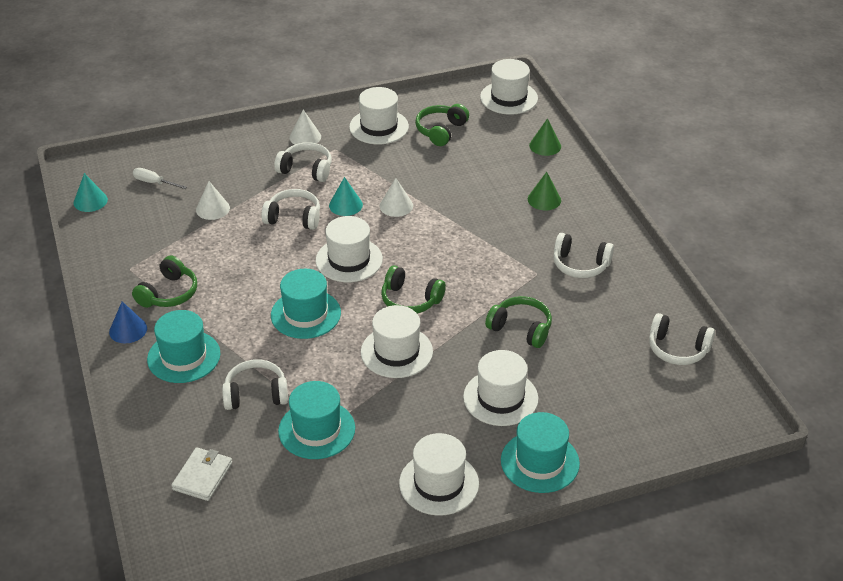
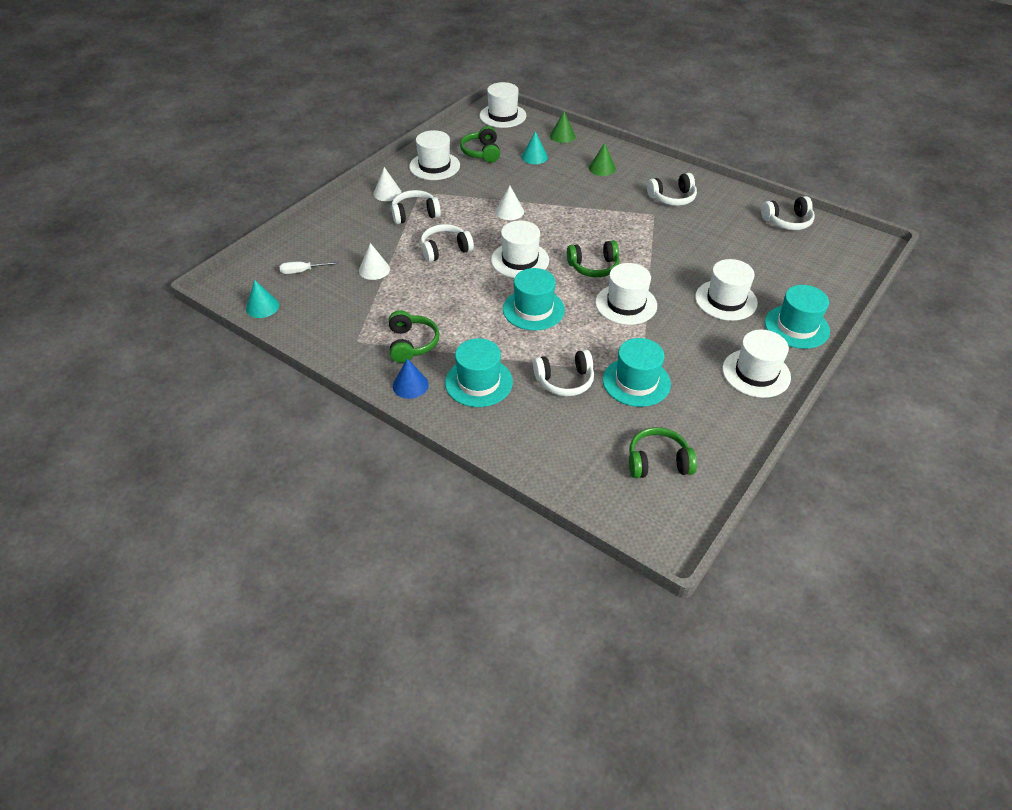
camera: 35 degrees left, 5 degrees up
(202, 476) = (596, 458): white wallet -> none
(256, 394) = (565, 380): white headphones -> white headphones turned 150 degrees counterclockwise
(345, 205) = (473, 225): turquoise cone -> turquoise cone (534, 157)
(521, 329) = (685, 252): green headphones -> green headphones (658, 462)

